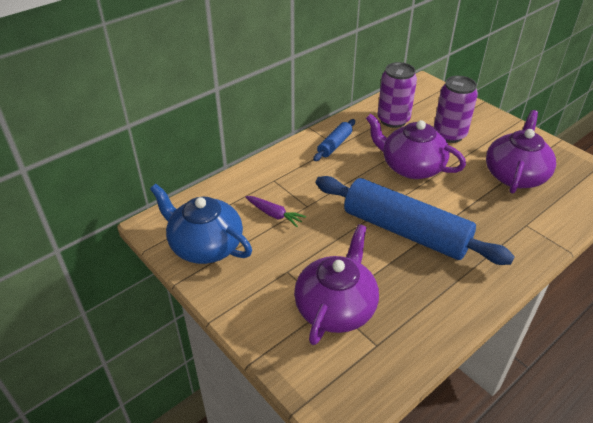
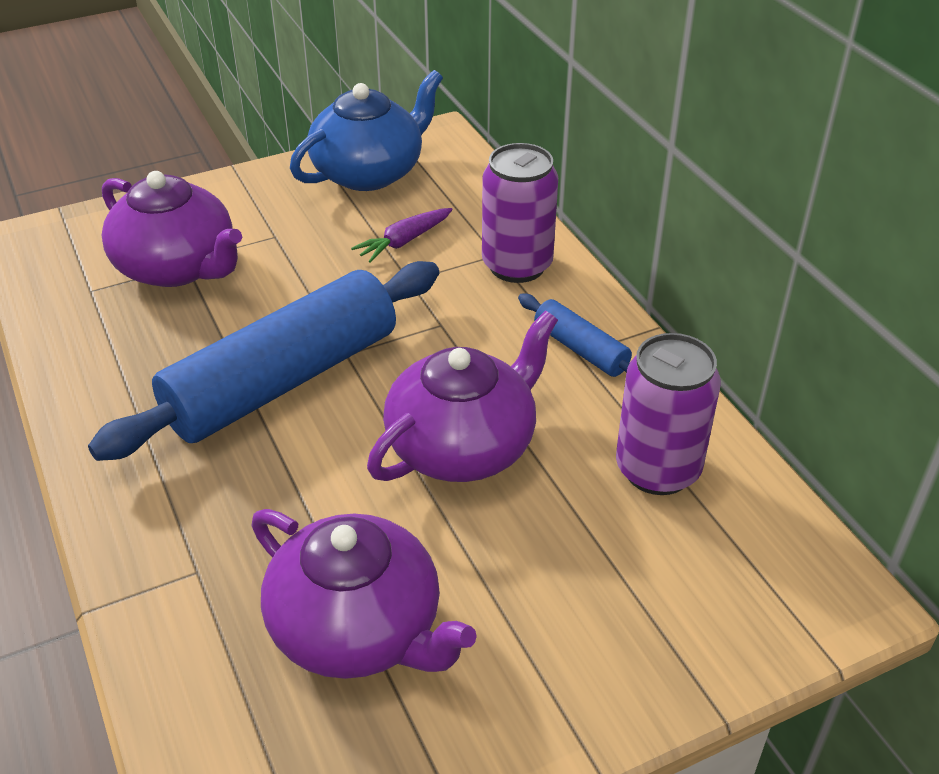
camera: 105 degrees right, 0 degrees up
(449, 134) = (567, 560): purple can -> purple can (517, 265)

